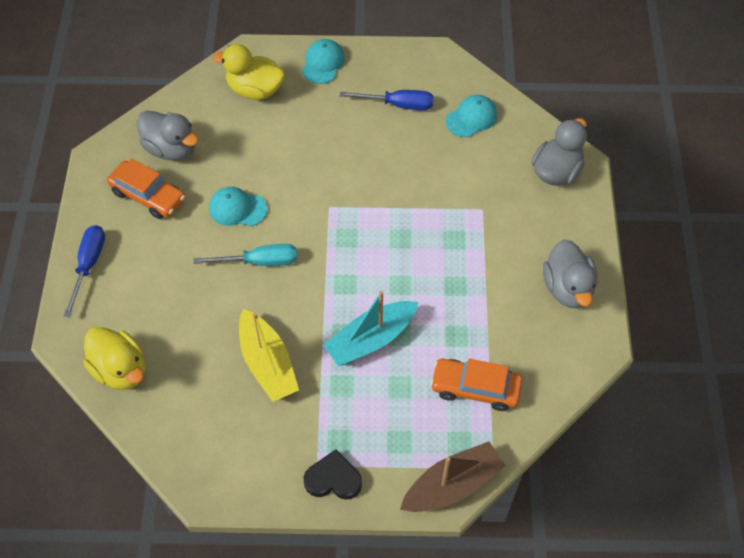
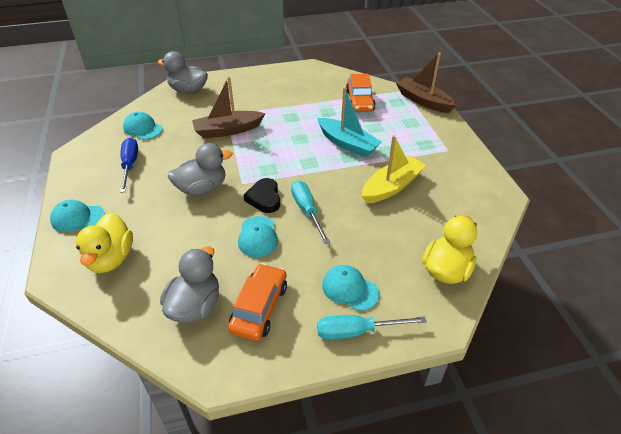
camera: 105 degrees left, 15 degrees down
(89, 265) = (357, 331): blue screwdriver -> turquoise screwdriver
(136, 273) = (350, 289): none -> turquoise cap
(333, 479) = (452, 142): black heart -> black heart (264, 198)
(442, 206) = (228, 130): none -> brown boat
(567, 288) = (277, 79): grey duck -> grey duck (202, 188)

